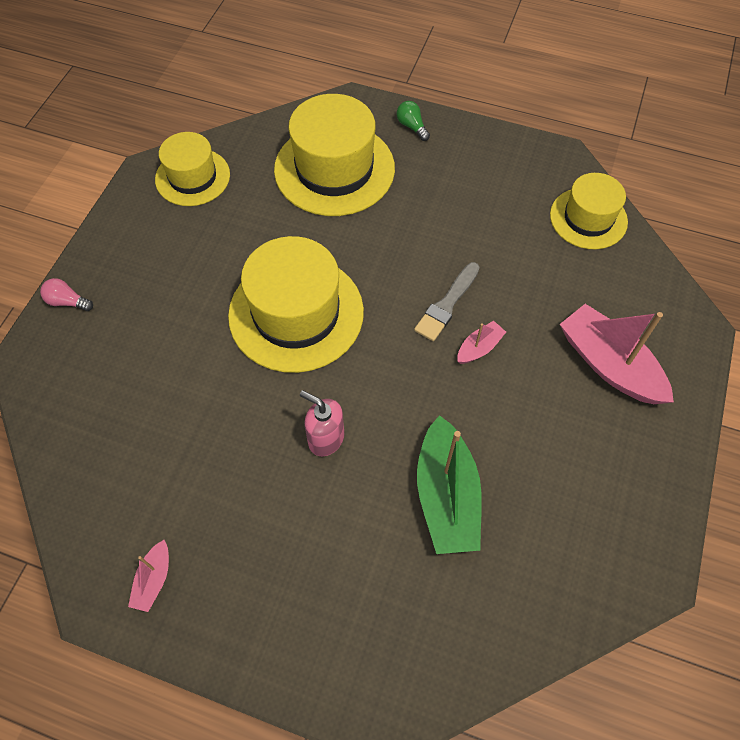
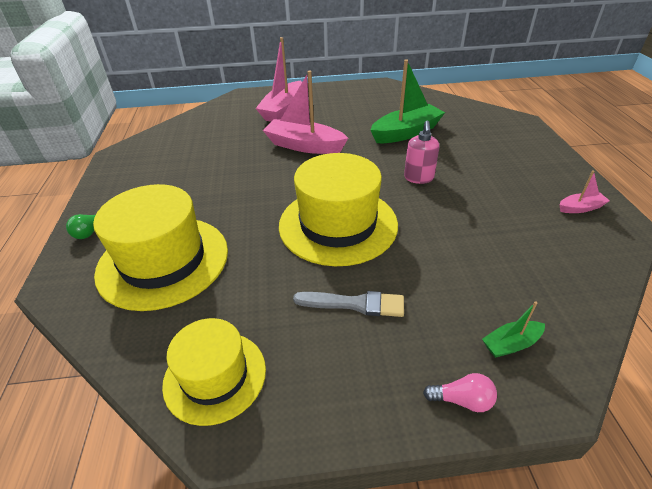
camera: 115 degrees left, 20 degrees down
(67, 302) = (462, 400): pink light bulb -> pink light bulb turned 75 degrees counterclockwise
(76, 362) = (511, 344): none -> green boat
(447, 305) = (280, 164): grey brush -> grey brush (354, 304)
(479, 348) = (304, 146): pink boat -> pink boat, size x2.10
(588, 218) = (175, 134): yellow hat -> none

